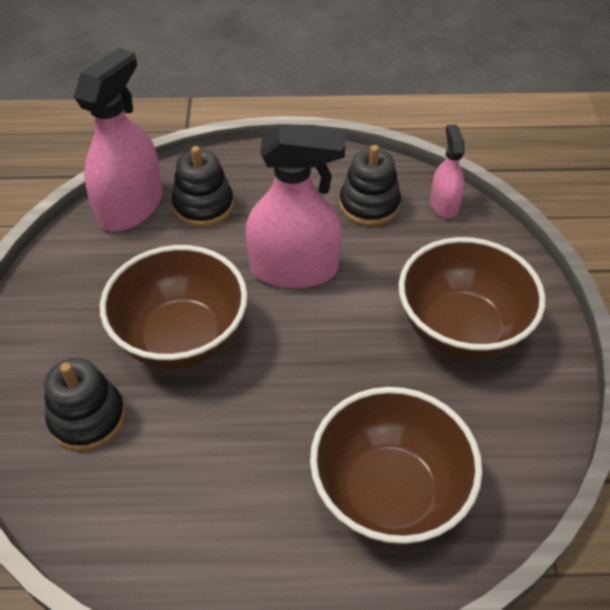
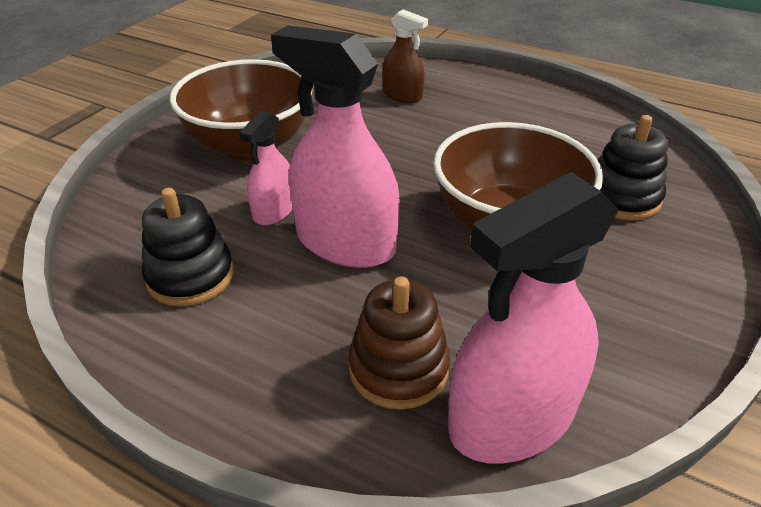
camera: 150 degrees left, 10 degrees down
(203, 206) = (398, 368): black stacking toy -> brown stacking toy
(389, 493) = (402, 95): brown bowl -> brown spray bottle
(444, 204) = (114, 242): pink spray bottle -> pink spray bottle (274, 211)

